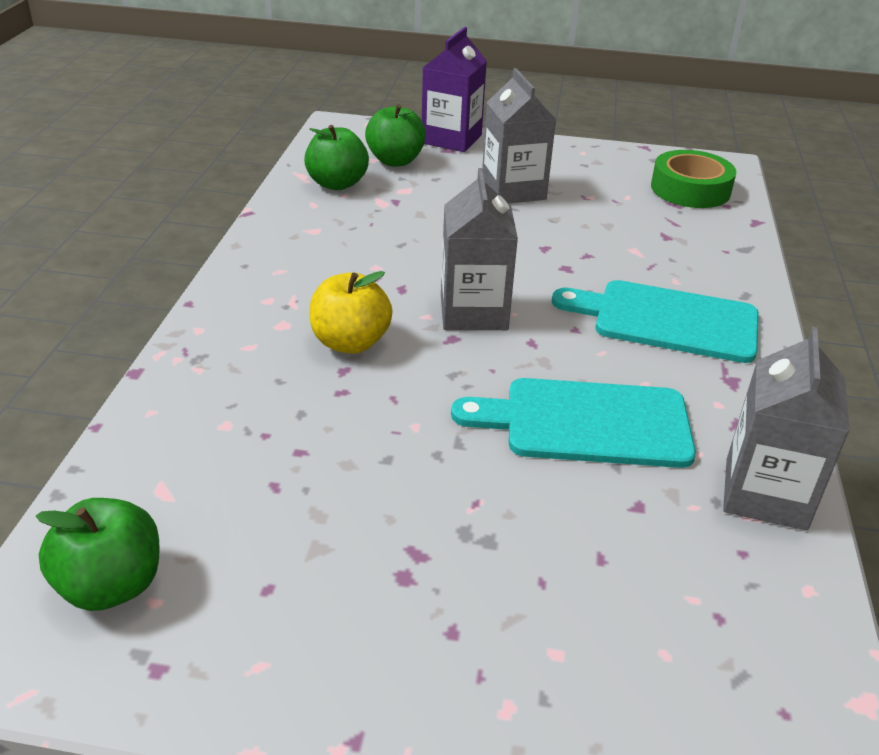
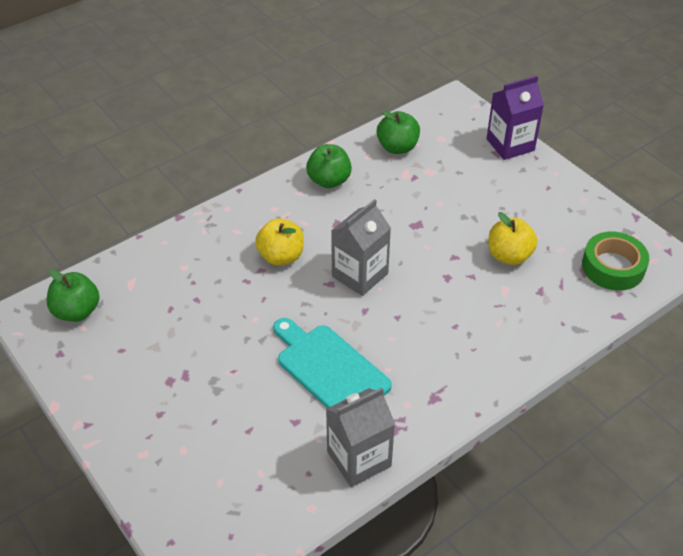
camera: 45 degrees right, 10 degrees up
(395, 161) = (452, 146): green apple -> green apple (329, 181)
(513, 190) = (493, 206): grey carton -> none
(593, 222) = (509, 256): none -> yellow apple
(667, 320) = (453, 343): turquoise cutting board -> none

